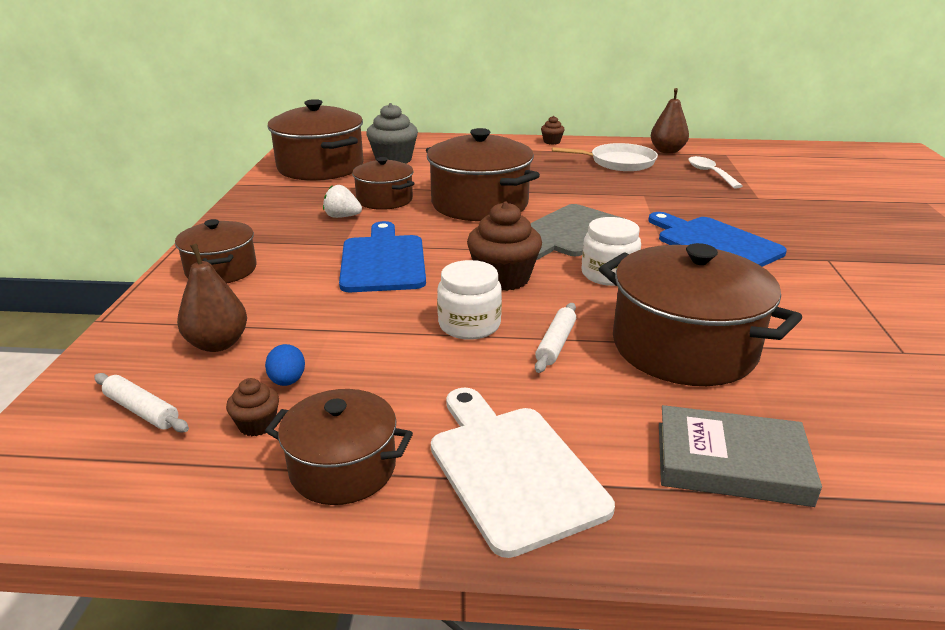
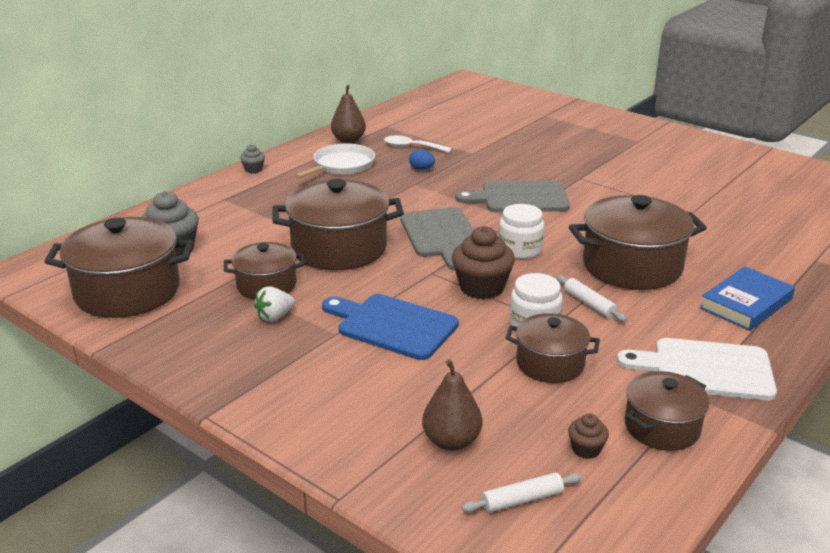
camera: 55 degrees left, 0 degrees up
(221, 270) = (310, 409): brown pot -> brown pot (550, 364)
(287, 381) = (540, 422): blue egg -> blue egg (421, 169)
(551, 142) = (253, 169): brown cupcake -> grey cupcake
(715, 243) = (520, 198): blue cutting board -> grey cutting board
(731, 463) = (746, 303): grey book -> blue book

